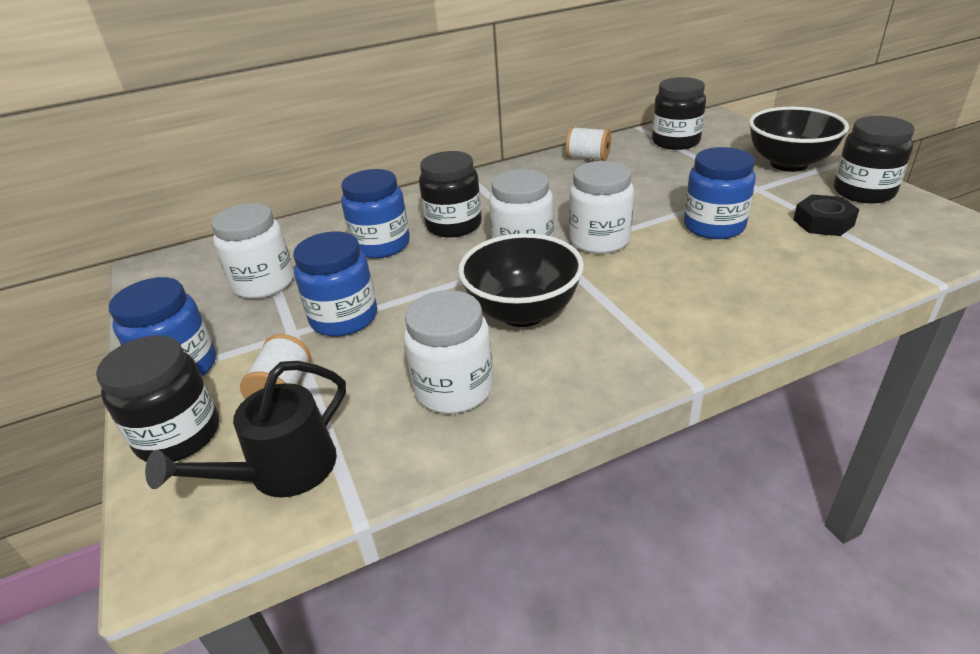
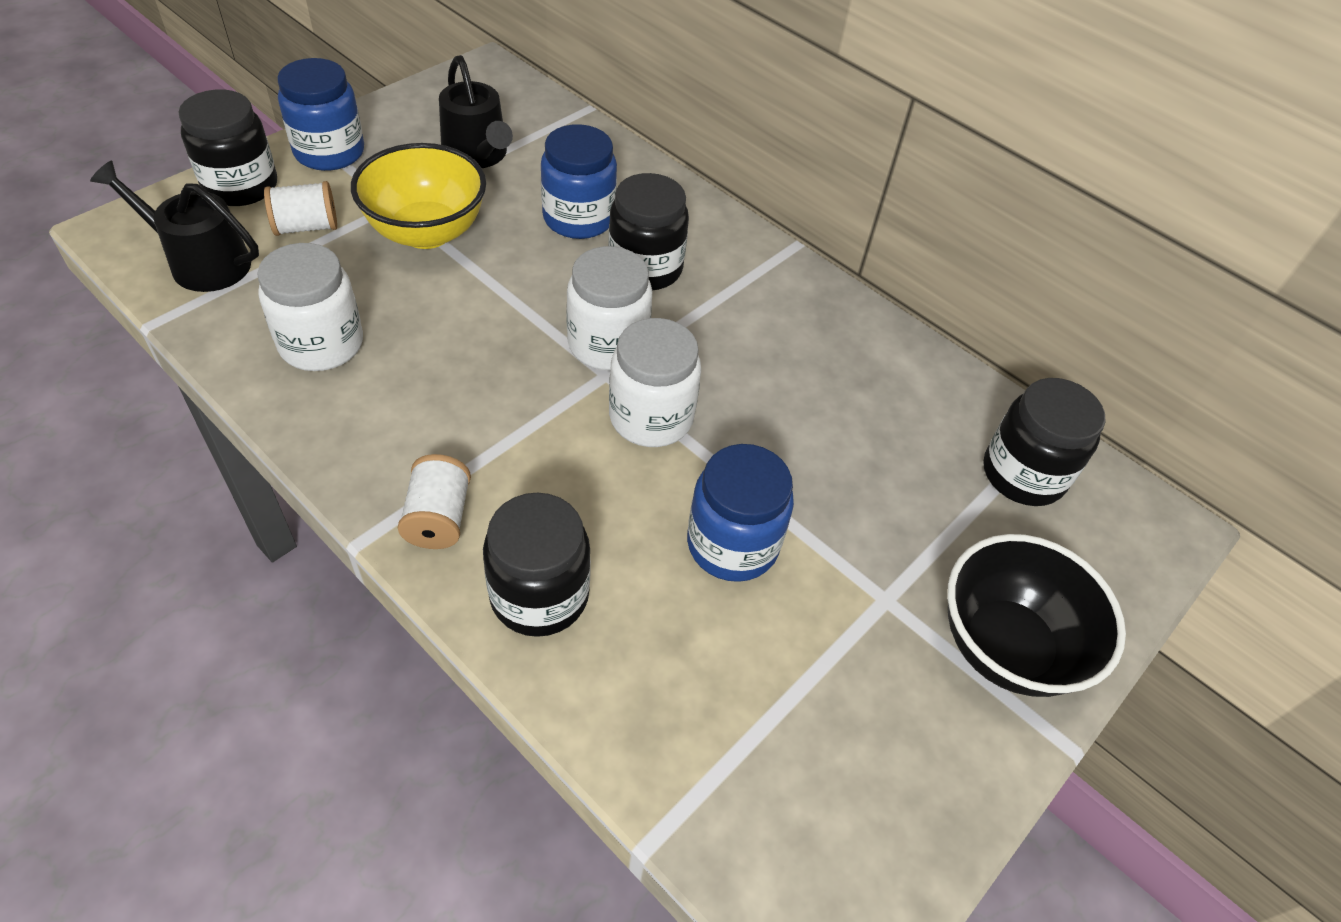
camera: 60 degrees right, 15 degrees up
(264, 283) = (477, 155): white jar -> black watering can
(344, 318) = (426, 232): blue jar -> yellow bowl
(522, 312) = (465, 371): black bowl -> none
(588, 158) = (904, 368): white spool -> white spool (438, 518)
(823, 222) = (793, 692): black nut -> none
(863, 192) = (934, 762): black jar -> black jar (539, 595)

